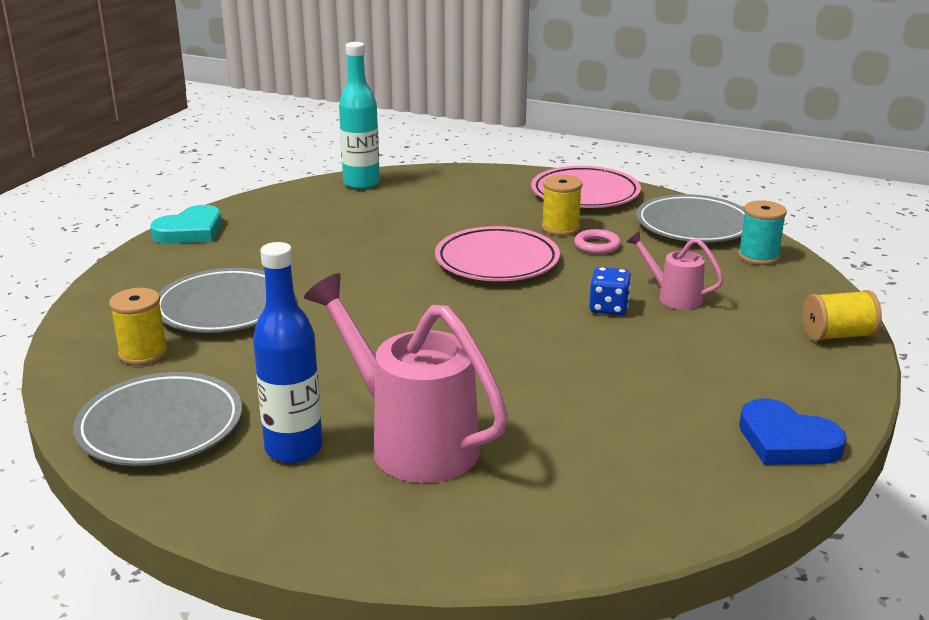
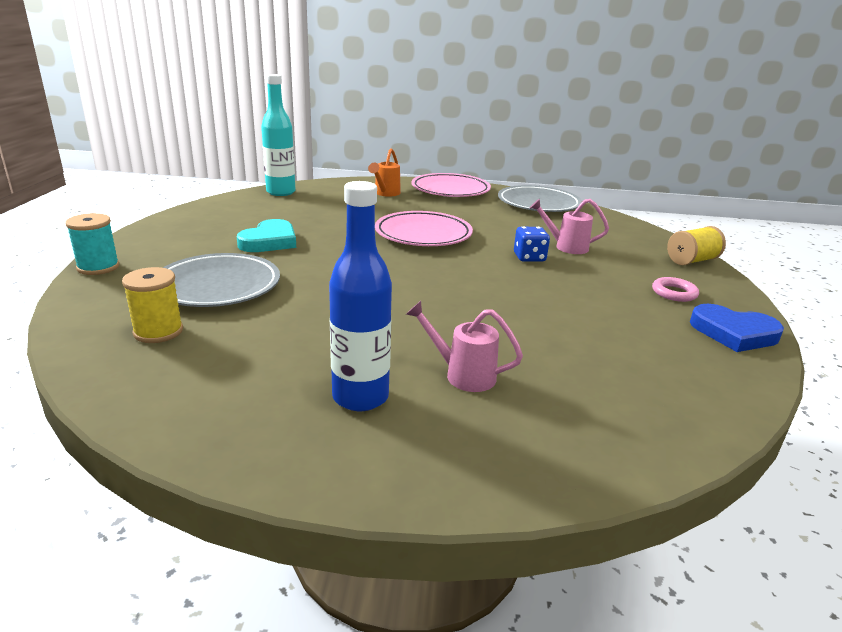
camera: 20 degrees left, 0 degrees up
(160, 426) = (212, 396): grey plate -> none
(190, 231) = (153, 232): turquoise heart -> turquoise heart (269, 241)
(412, 442) = (462, 375): pink watering can -> pink watering can, size x0.51
(492, 194) = (385, 193): none -> orange watering can
(560, 228) = (451, 211): yellow spool -> none
(597, 245) = (486, 220): pink ring -> pink ring (674, 293)
(758, 256) = (596, 219): turquoise spool -> turquoise spool (98, 267)

